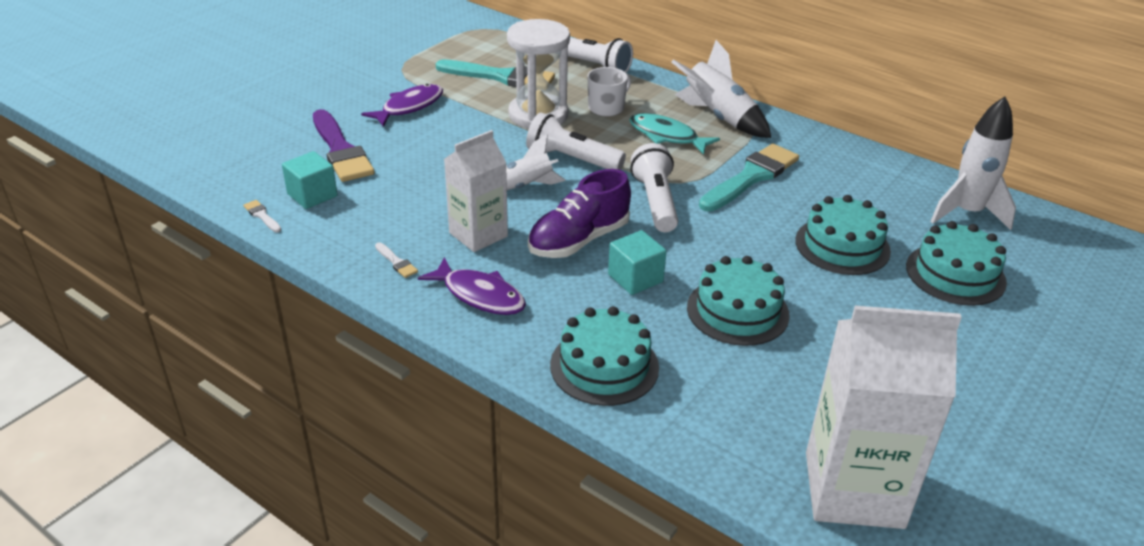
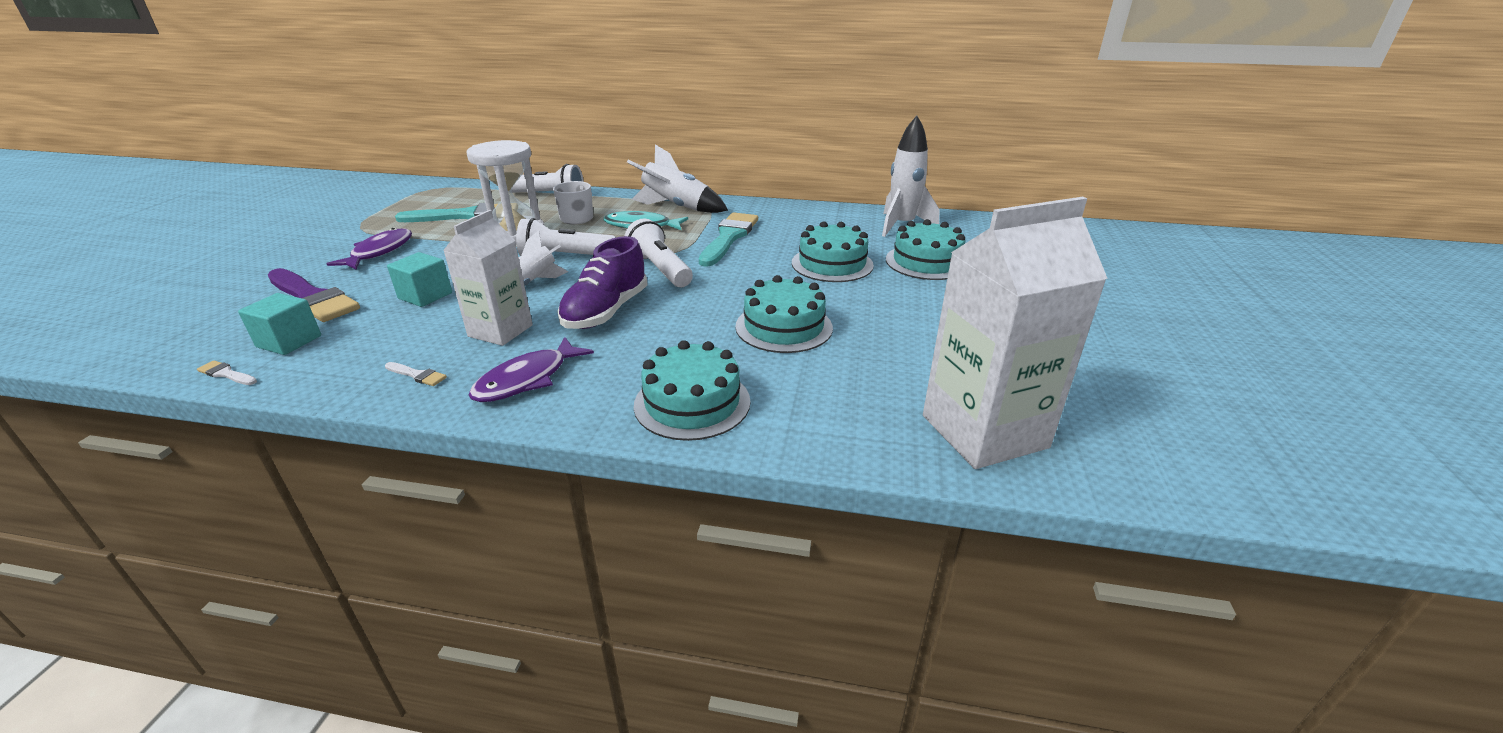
camera: 25 degrees left, 5 degrees down
(480, 295) = (527, 379): purple fish -> purple fish turned 120 degrees clockwise
(635, 278) = (677, 326): turquoise cube -> turquoise cube (425, 296)

